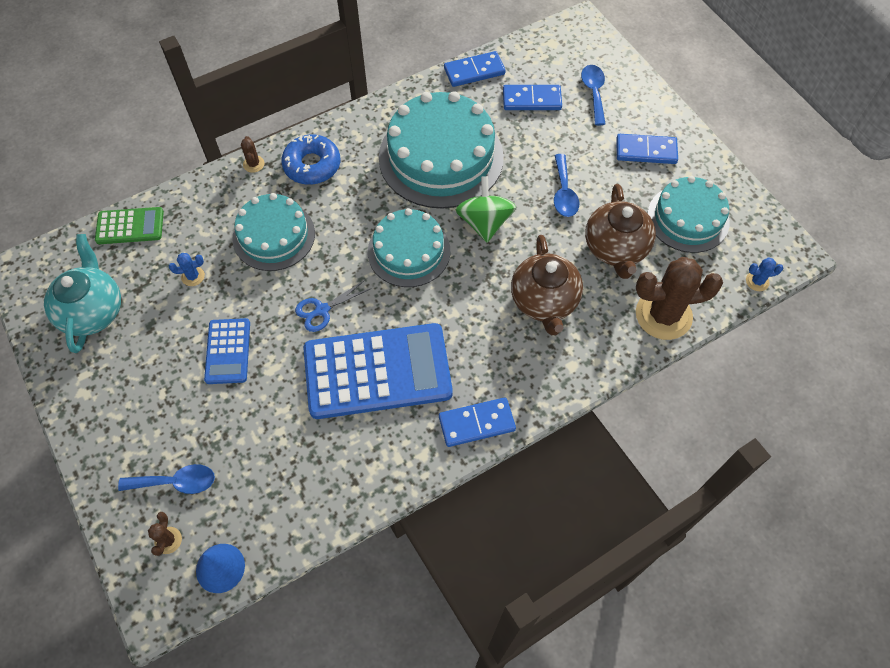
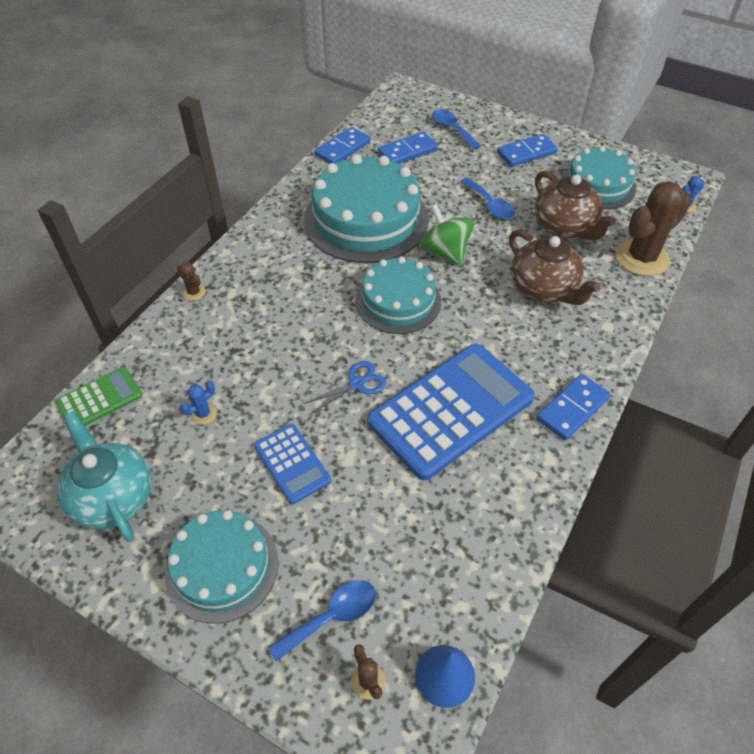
camera: 30 degrees left, 10 degrees down
(274, 235) = (260, 342): turquoise cake -> turquoise cake (222, 567)
(312, 165) = (253, 271): blue donut -> none
(322, 310) = (357, 384): blue scissors -> blue scissors turned 150 degrees counterclockwise

